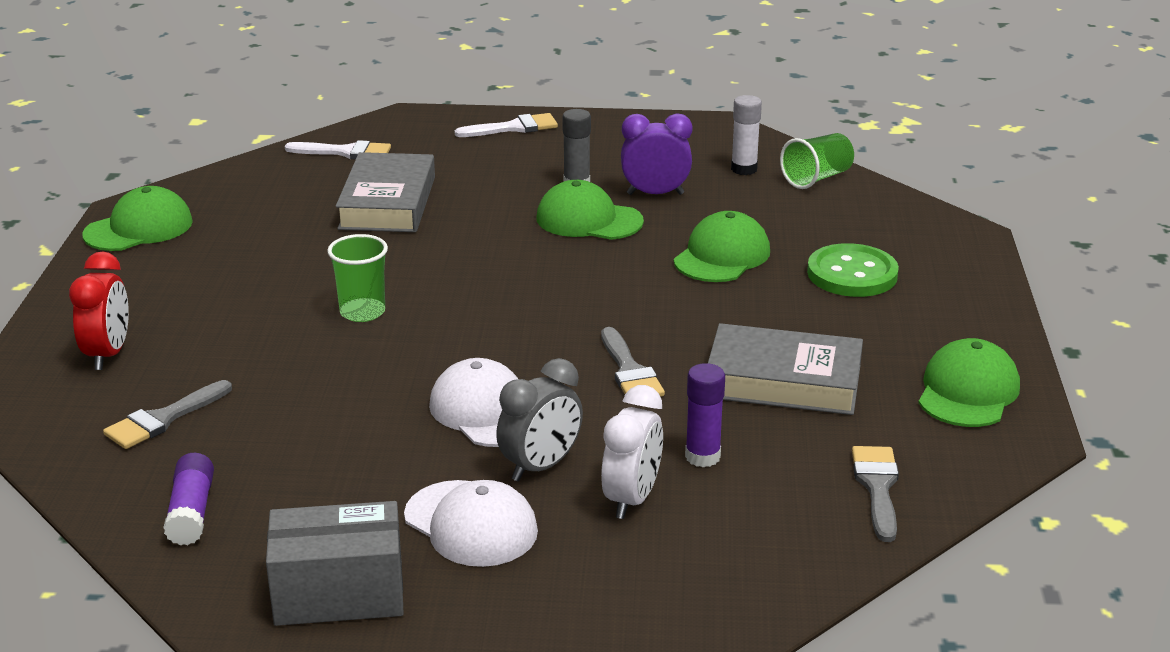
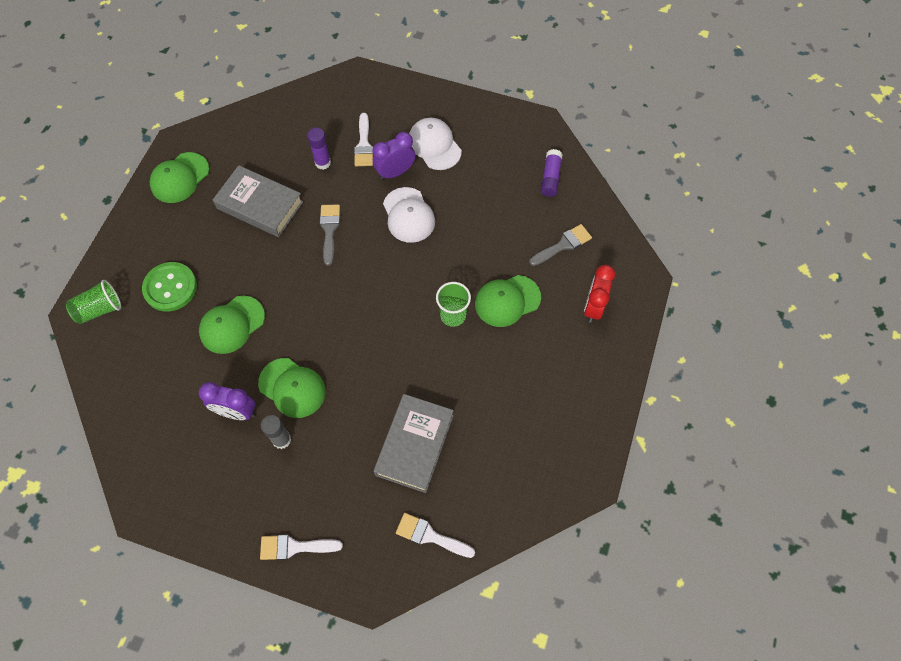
camera: 165 degrees left, 35 degrees up
(139, 228) = (582, 450): green cap -> green cap (507, 301)
(339, 594) = (494, 121): grey box -> none
(541, 467) = (395, 172): grey clock -> purple clock
(632, 499) = (364, 144): white clock -> white brush
(744, 169) = (161, 432): white glue stick -> none
(817, 178) = (121, 406): green cup -> green cup (99, 309)
(877, 487) = (259, 129): grey brush -> none

